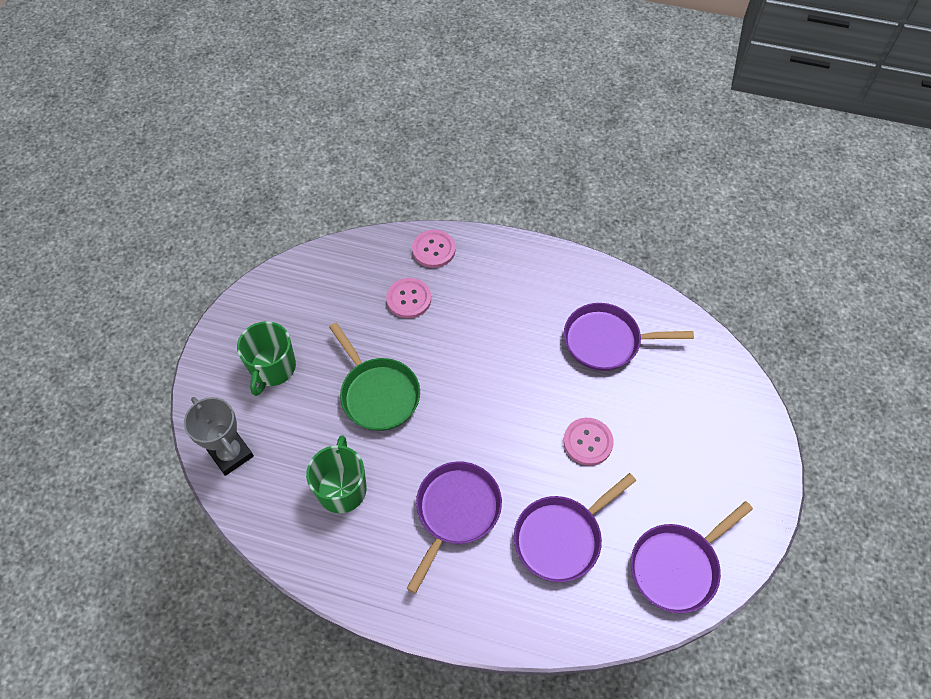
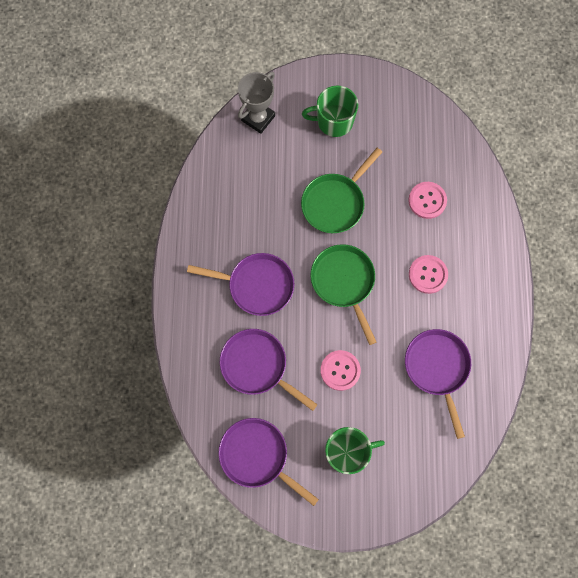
camera: 75 degrees right, 15 degrees up
(342, 488) = (253, 201): green mug -> green mug (347, 452)
(433, 250) = (482, 206): pink button -> pink button (428, 274)
(481, 410) = (344, 283): none -> green pan

